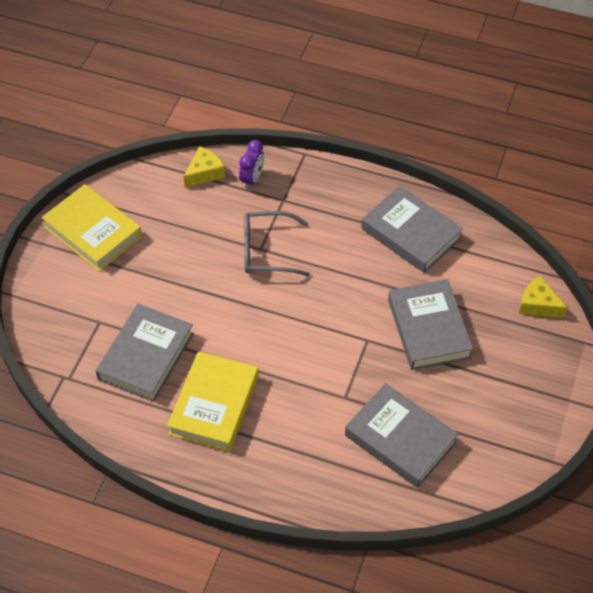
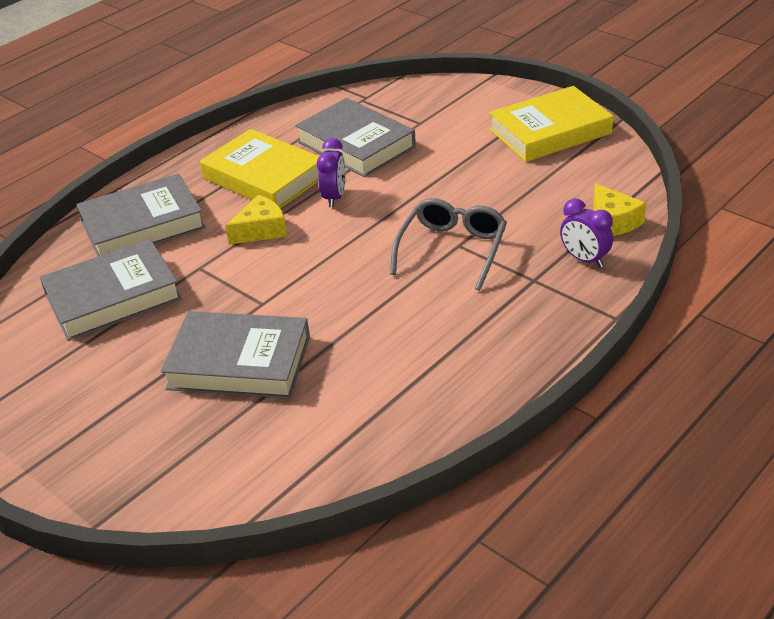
camera: 115 degrees right, 15 degrees down
(227, 343) = (334, 197): none -> purple clock
(410, 233) = (408, 390): grey book -> grey book (142, 224)
(538, 304) = (195, 494): yellow cheese -> yellow cheese (261, 230)

